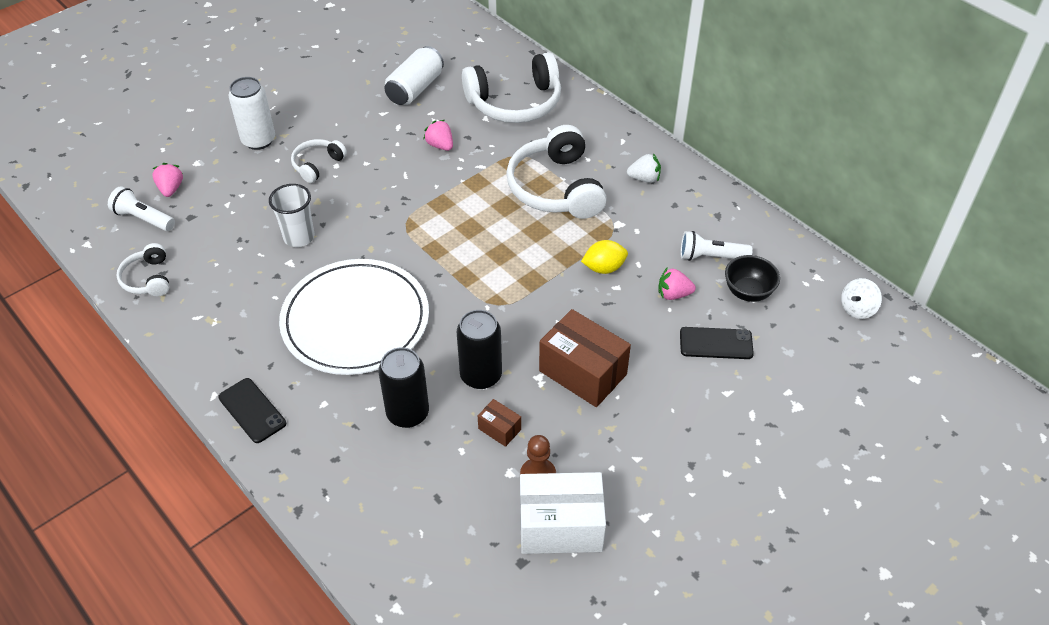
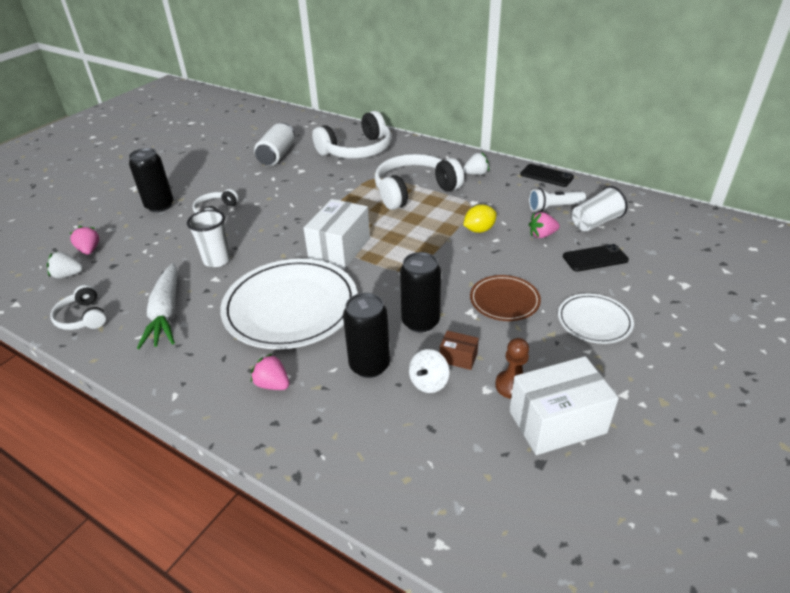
camera: 15 degrees left, 10 degrees down
(143, 218) = (68, 275): white flashlight -> white strawberry
(229, 296) = (166, 314): none -> white carrot
(252, 410) = (218, 399): black phone -> black phone (546, 176)
(258, 140) = (160, 206): white can -> black can
(435, 255) = (339, 249): none -> white box
(440, 145) = (311, 183): pink strawberry -> pink strawberry (272, 384)
(556, 188) = (414, 191): white headphones -> white headphones turned 90 degrees clockwise
(582, 372) = (504, 300): brown box -> brown plate
(665, 424) = (594, 321): none -> white plate
(748, 292) = (595, 222): black bowl -> white cup
(857, 309) = (679, 216): white spinning top -> white spinning top (429, 382)

